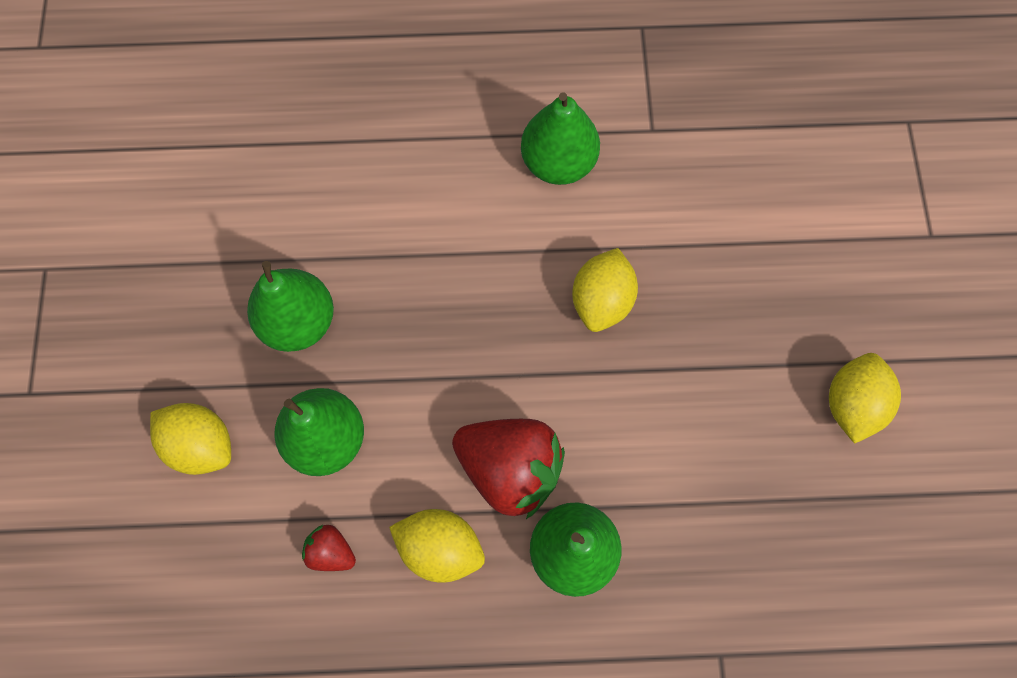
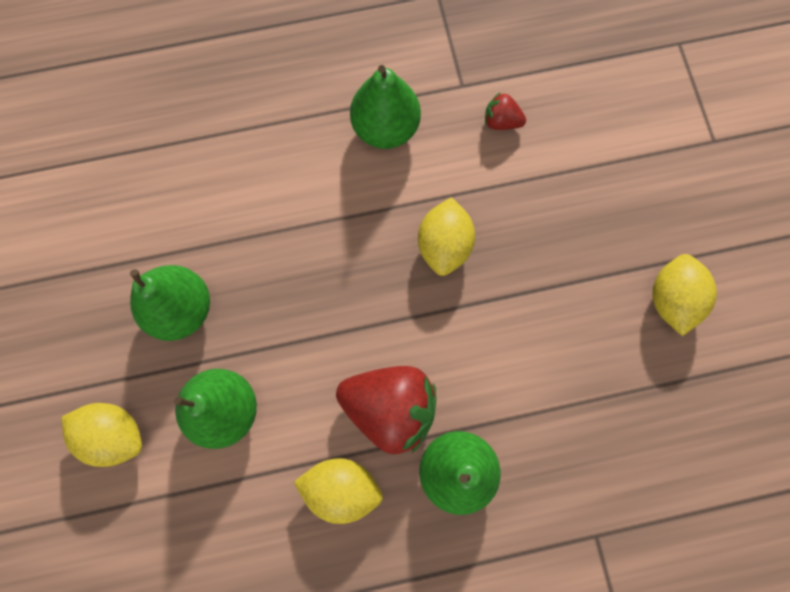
camera: 10 degrees left, 5 degrees up
(331, 551) = (247, 508): red strawberry -> red strawberry (501, 121)

